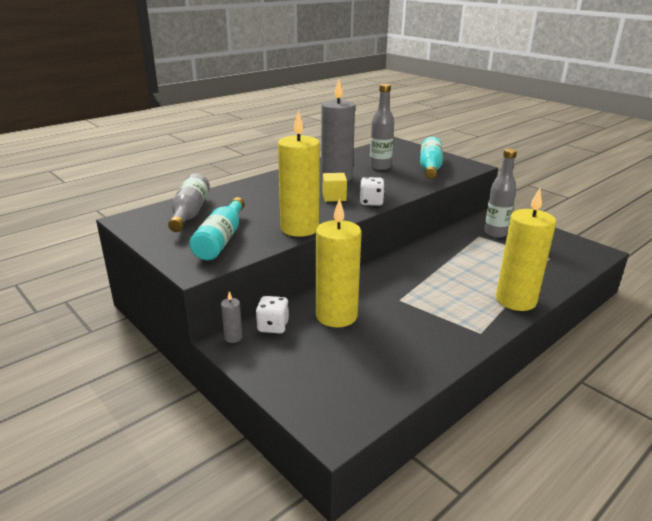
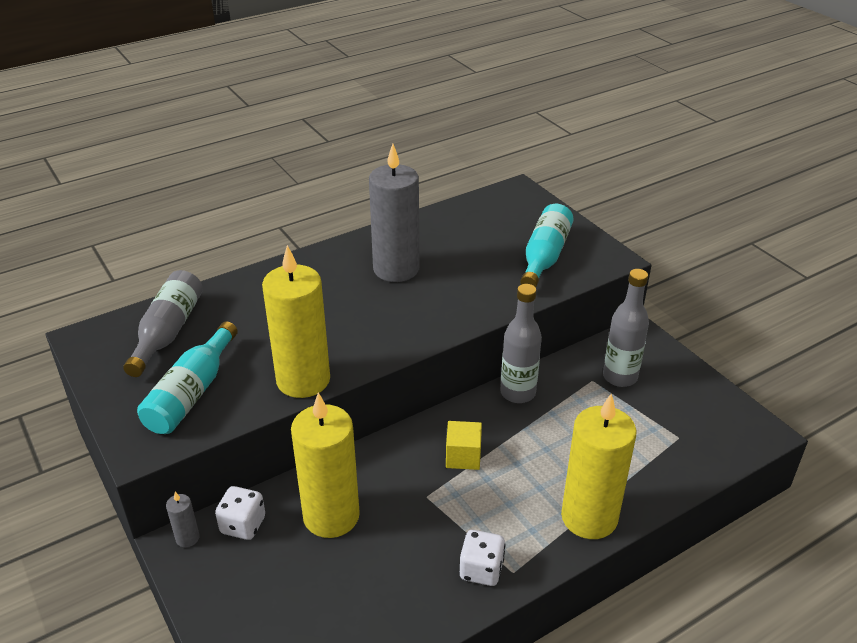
camera: 10 degrees right, 10 degrees up
(334, 197) = (375, 315): yellow cube -> yellow cube (463, 456)
(371, 202) = (424, 332): white dice -> white dice (481, 570)
(380, 167) = (469, 249): grey bottle -> grey bottle (518, 393)

